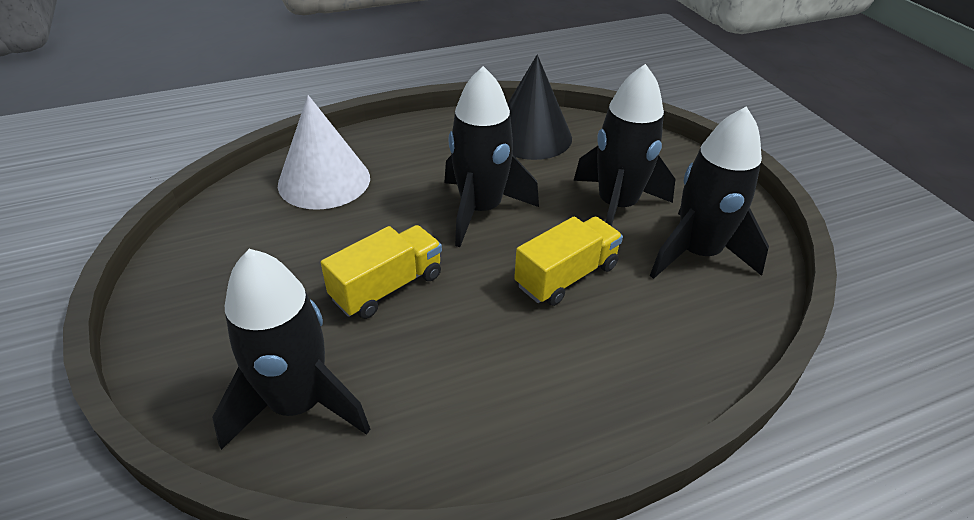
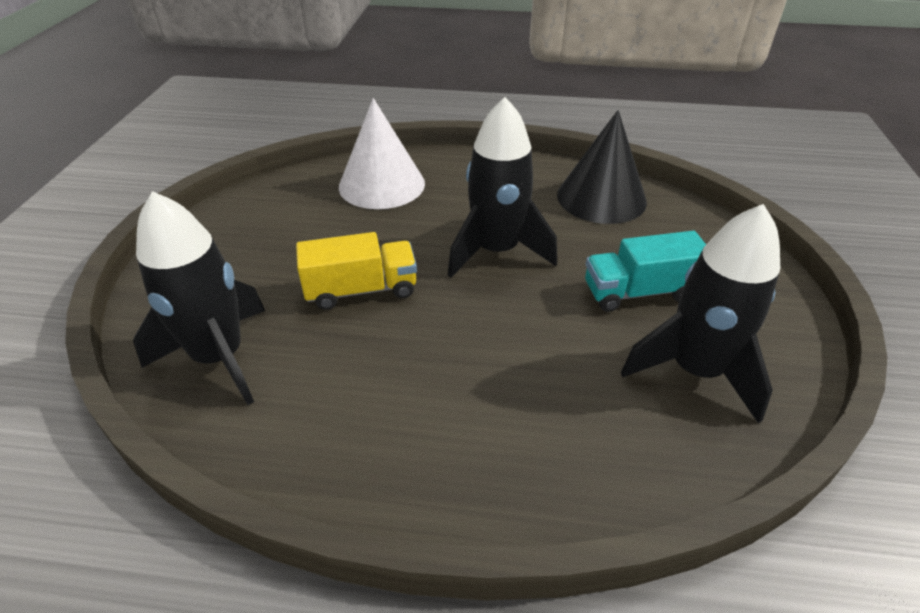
camera: 30 degrees right, 0 degrees up
(566, 276) = (531, 340): yellow truck -> none
(616, 206) = (639, 292): black rocket -> turquoise truck

